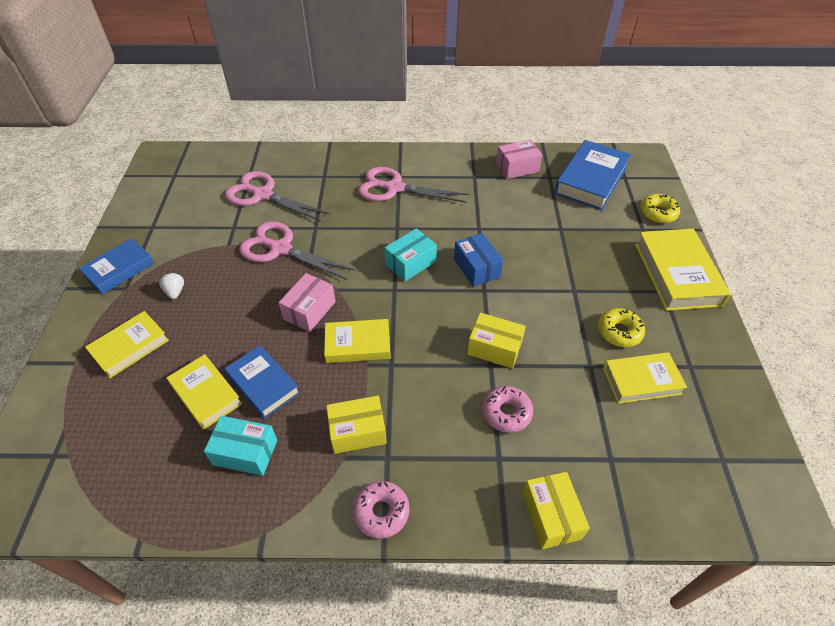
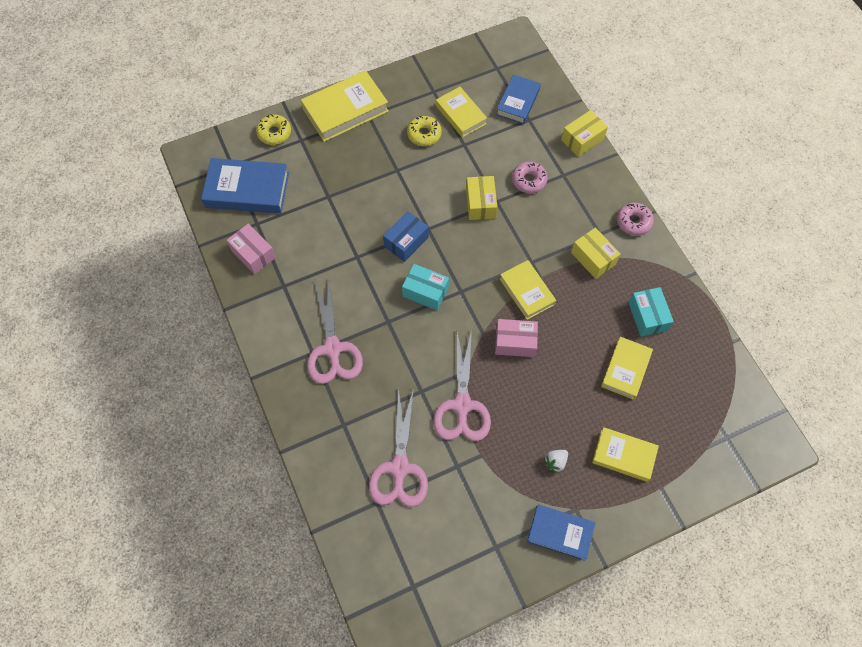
camera: 115 degrees left, 15 degrees up
(263, 384) = (595, 336): blue book -> blue book (518, 102)

